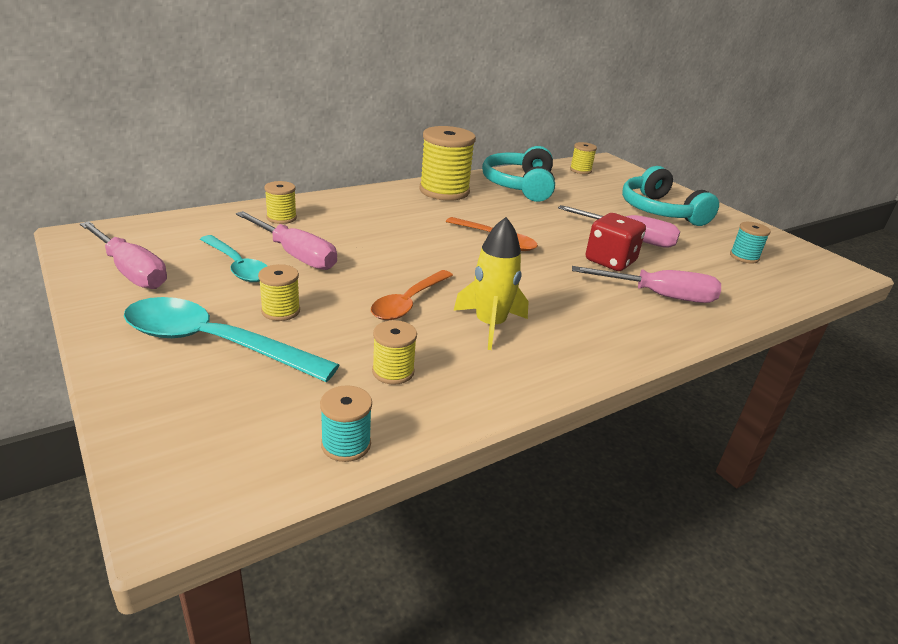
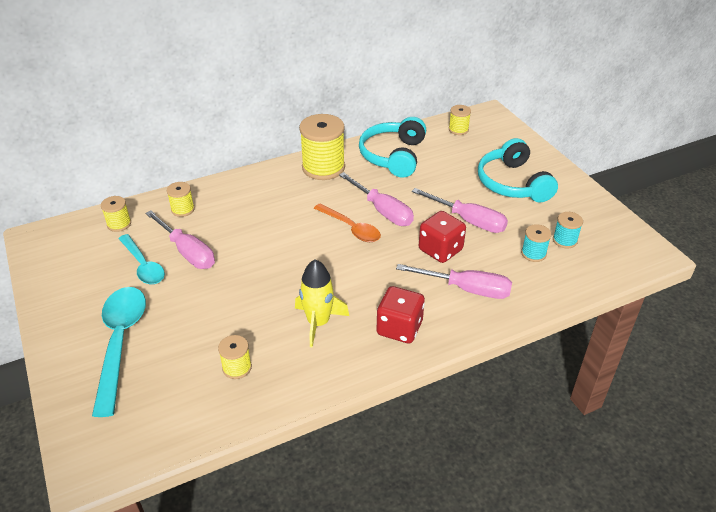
camera: 10 degrees right, 10 degrees up
(131, 271) = (69, 273): pink screwdriver -> pink screwdriver (382, 211)
(214, 344) = (120, 342): turquoise spoon -> turquoise spoon turned 60 degrees clockwise
(280, 311) = (168, 311): yellow spool -> yellow spool (119, 224)
(346, 444) = (194, 428): turquoise spool -> turquoise spool (533, 254)
(408, 302) = (263, 301): orange spoon -> none
(597, 331) = (399, 328): none -> red dice

